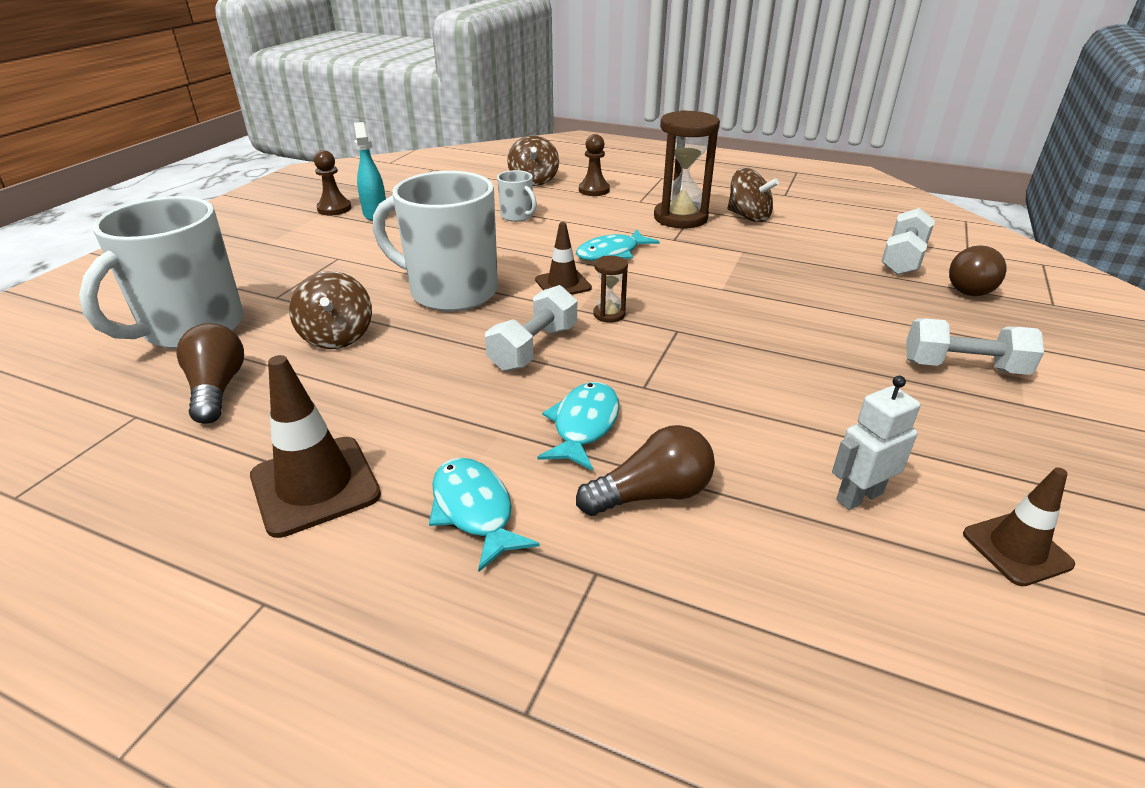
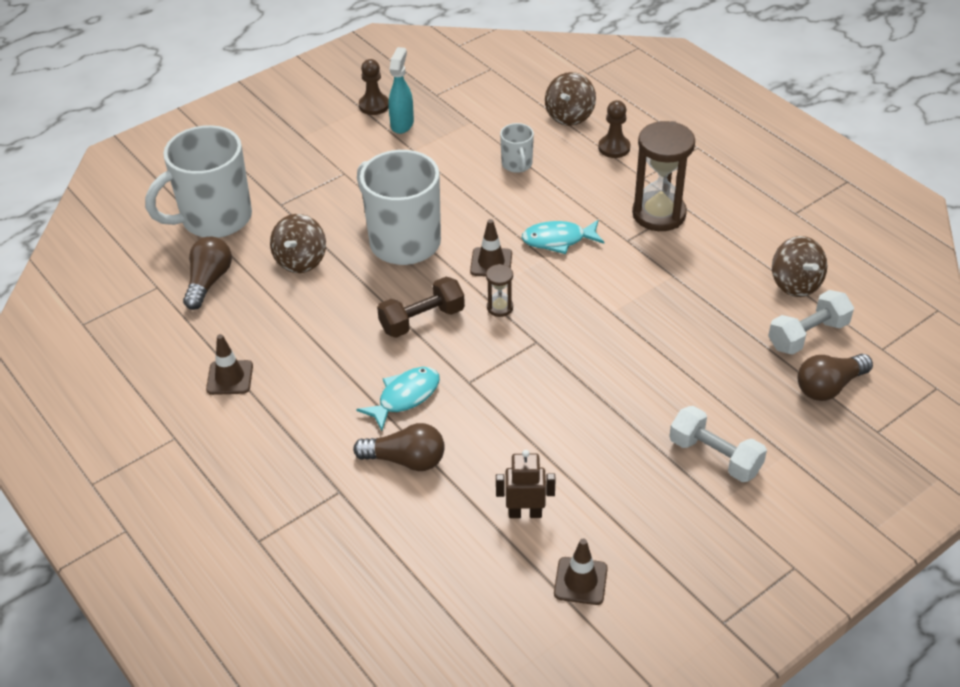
camera: 30 degrees right, 10 degrees up
(315, 485) = (230, 378): brown traffic cone -> brown traffic cone, size x0.63
(474, 510) = (302, 429): turquoise fish -> none
(534, 348) = (422, 320): white dumbbell -> brown dumbbell
(748, 217) = (724, 233): brown spinning top -> brown spinning top (795, 283)
(858, 496) = (525, 513): white robot -> brown robot

